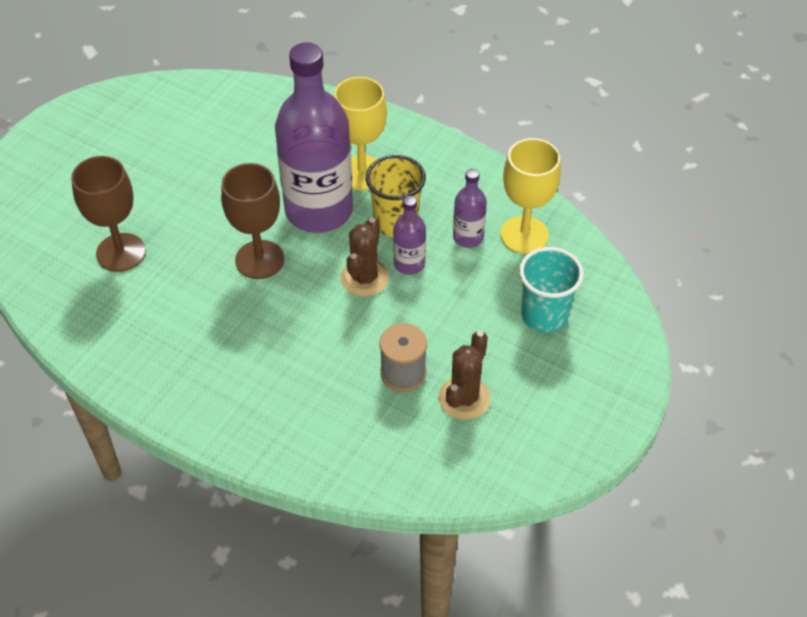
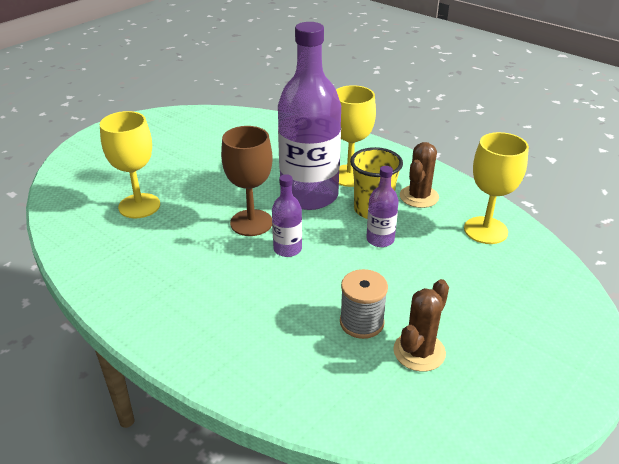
camera: 10 degrees right, 15 degrees down
(121, 252) = (139, 206): brown goblet -> yellow goblet
(364, 278) = (339, 245): brown cactus -> brown cactus (419, 197)
(468, 237) = (435, 226): purple bottle -> purple bottle (287, 249)
(544, 315) = (502, 292): turquoise cup -> none

